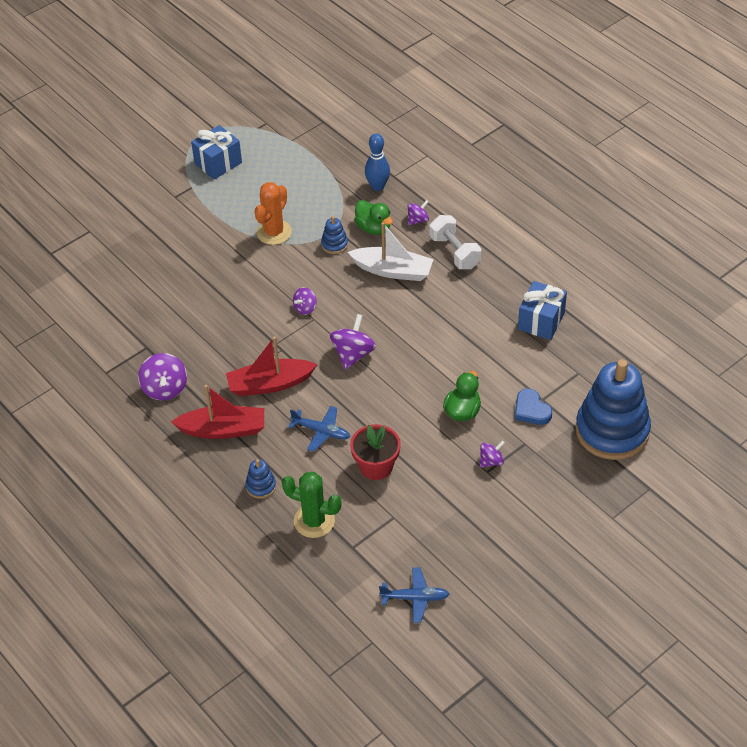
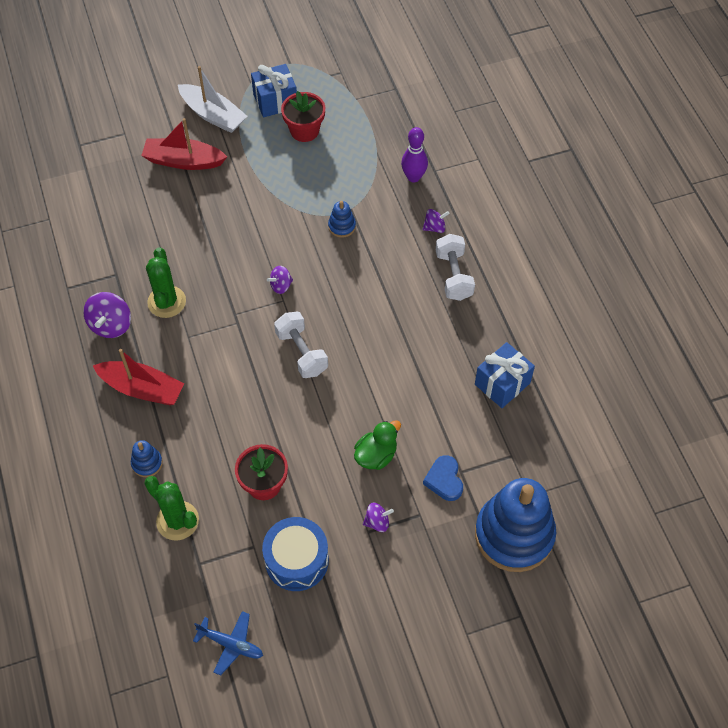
camera: 20 degrees right, 10 degrees up
(207, 354) = (166, 302): none -> green cactus
(258, 179) = (304, 130): none -> red flower pot
(270, 384) = (208, 356): red boat -> red boat (183, 161)
(274, 232) = (291, 193): orange cactus -> none
(321, 431) = (231, 426): blue plane -> none
(353, 354) = (301, 352): purple spinning top -> white dumbbell
(373, 228) = (388, 221): green duck -> none
(377, 186) = (413, 177): blue bowling pin -> purple bowling pin
(393, 270) = (383, 275): white boat -> white boat (213, 115)
(437, 514) = (296, 560): none -> blue drum

